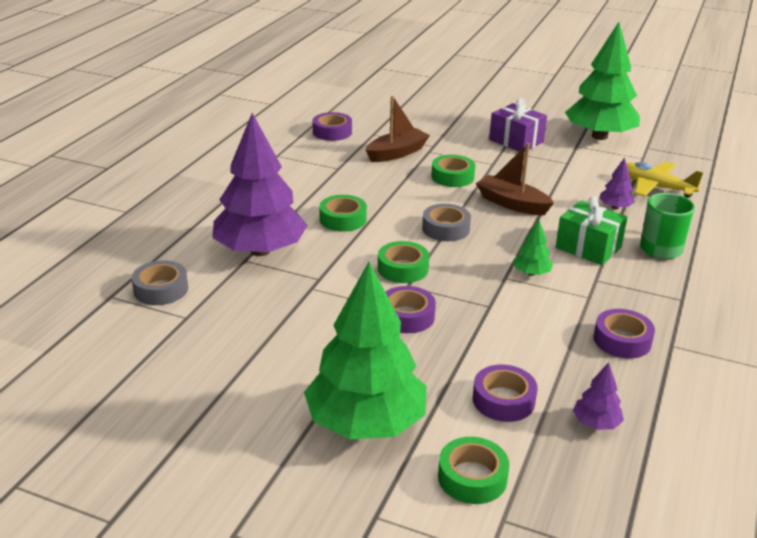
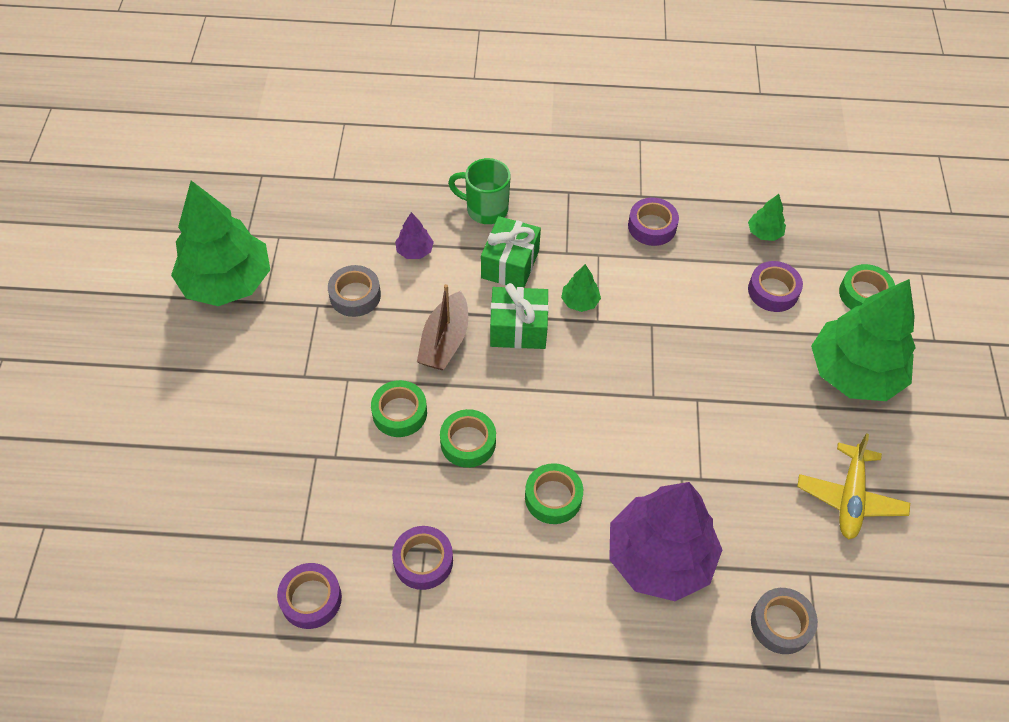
camera: 110 degrees left, 25 degrees up
(397, 153) = (354, 492): brown boat -> none
(403, 268) = (625, 408): green tape -> green tape (468, 442)
(407, 316) = (702, 383): purple tape -> purple tape (423, 561)
(445, 229) = (528, 390): grey tape -> grey tape (355, 295)
(512, 237) = (518, 329): none -> green gift
(516, 141) = (270, 366): purple gift -> none
(596, 423) = (764, 233): purple tree -> green tree
(655, 187) = (352, 221): yellow plane -> yellow plane (850, 497)

